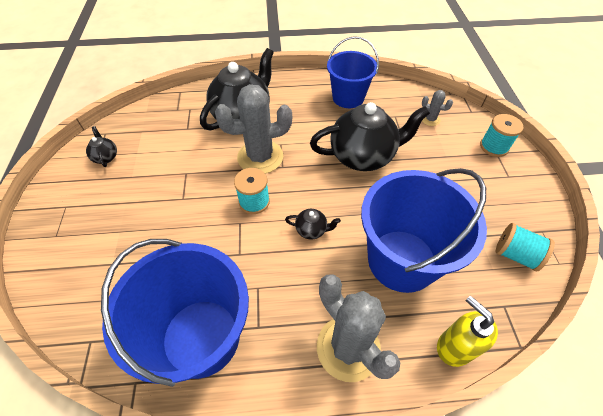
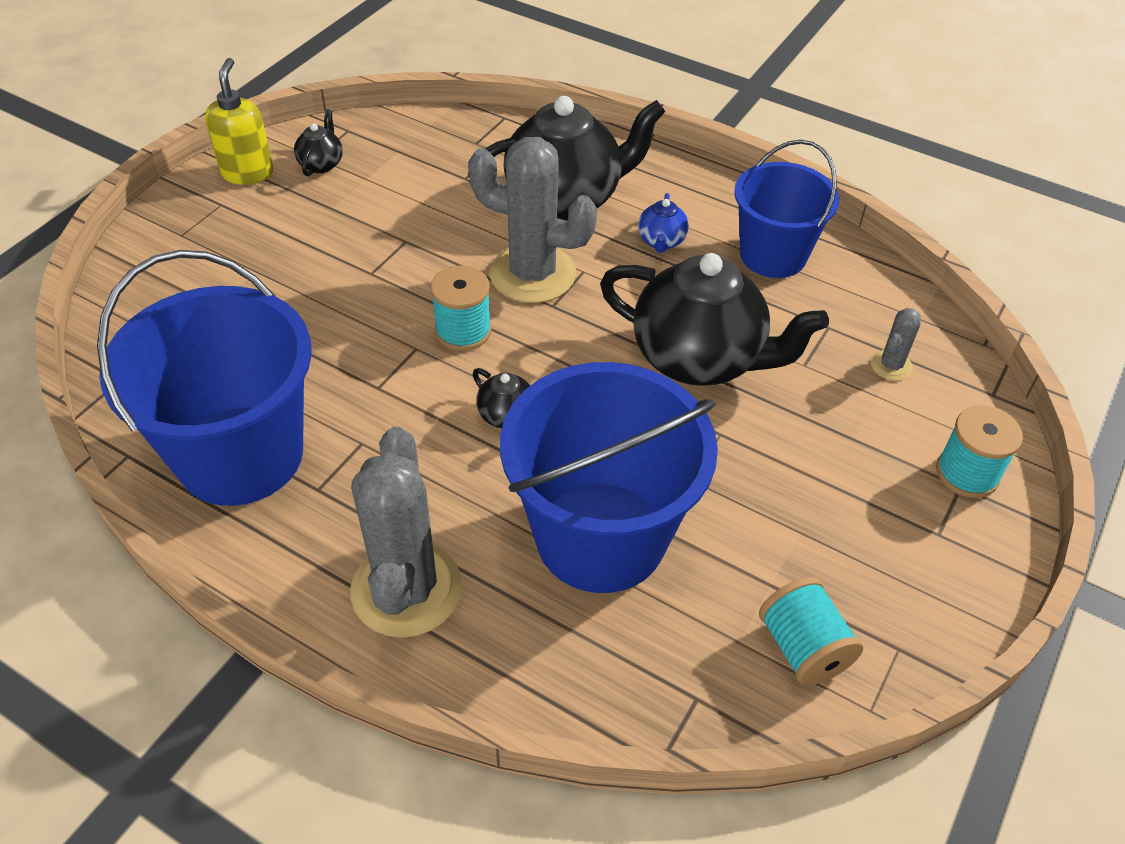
camera: 35 degrees right, 5 degrees down
(300, 114) = (661, 241): none -> blue teapot
(430, 119) = (891, 365): grey cactus -> grey cactus turned 60 degrees clockwise
(454, 347) = (555, 691): yellow soap dispenser -> yellow soap dispenser (247, 173)

